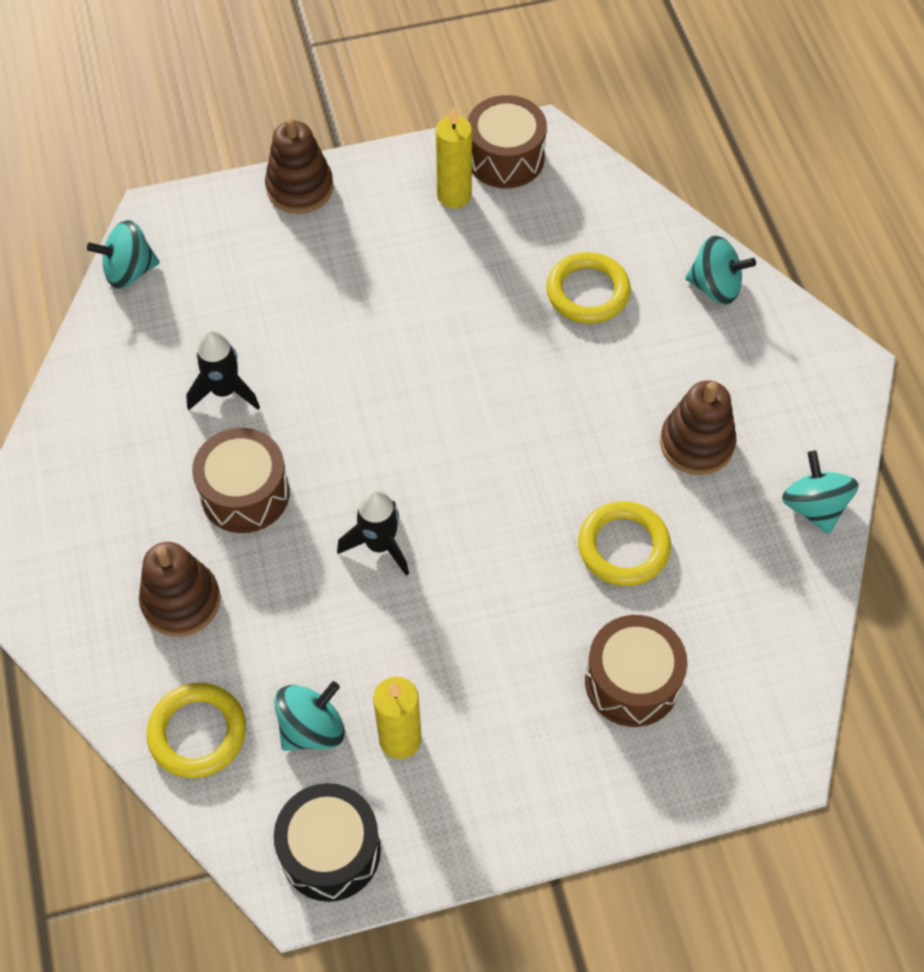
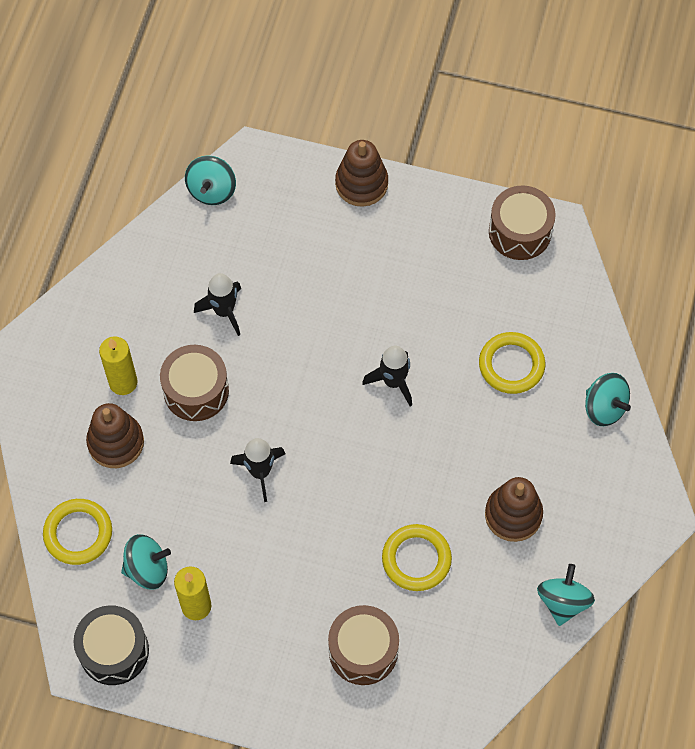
camera: 30 degrees right, 5 degrees up
(129, 271) = (212, 190): turquoise spinning top -> turquoise spinning top turned 90 degrees counterclockwise
(454, 195) = (465, 243): yellow candle -> yellow candle (123, 382)
(470, 371) = (393, 382): none -> black rocket

